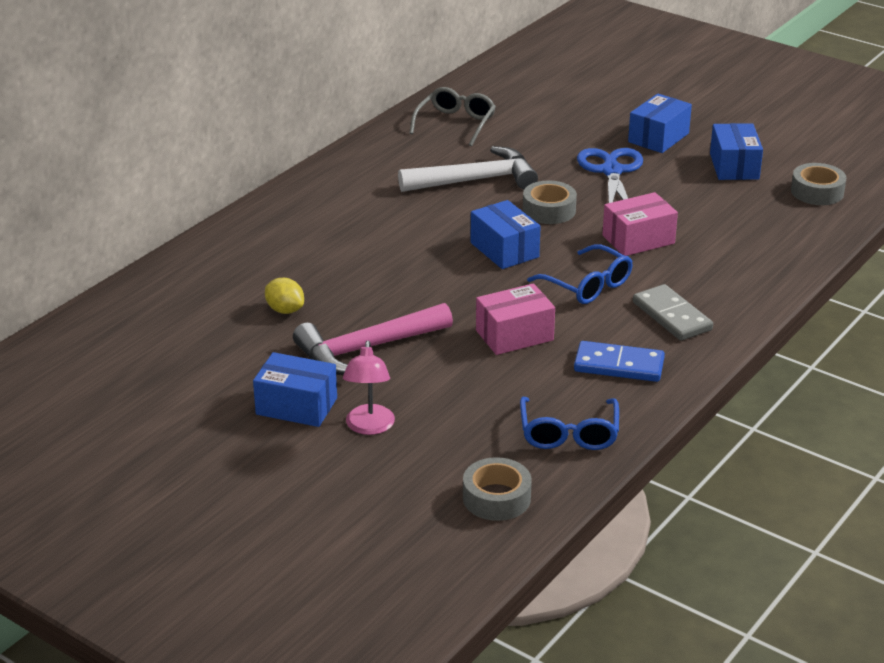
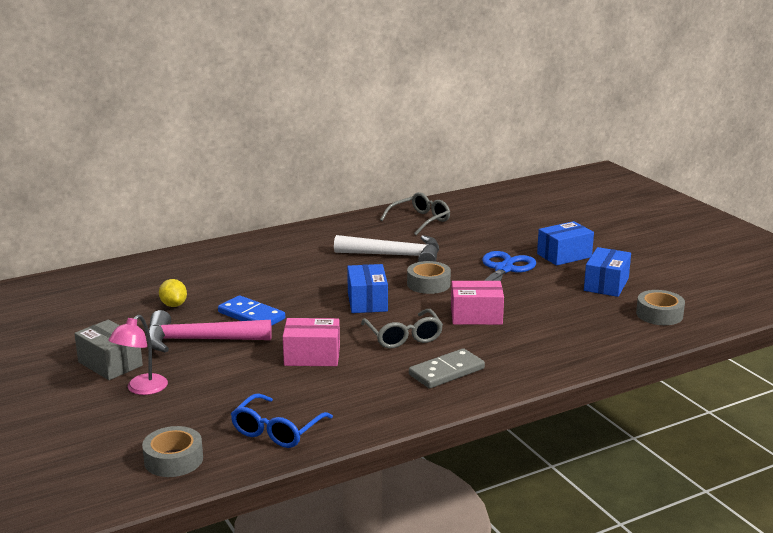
camera: 25 degrees right, 10 degrees down
(296, 406) = (110, 364): blue box -> grey box
(587, 285) = (403, 337): blue glasses -> grey glasses
(619, 365) = (368, 394): blue domino -> blue domino (251, 315)
(671, 316) = (446, 372): grey domino -> grey domino turned 60 degrees clockwise

